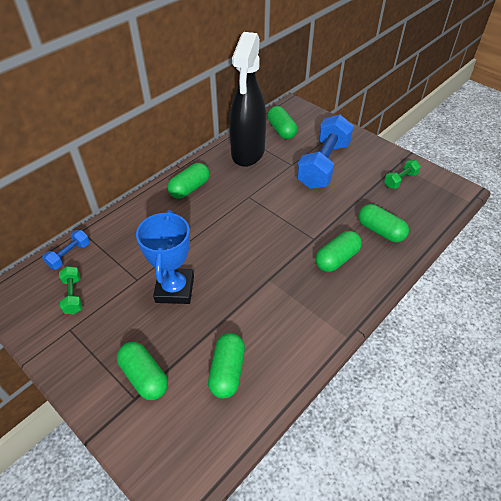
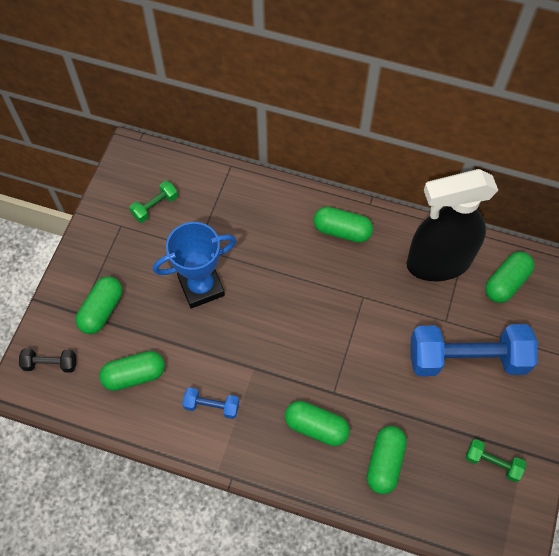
camera: 65 degrees right, 15 degrees up
(69, 255) = (197, 174): blue dumbbell -> blue dumbbell (212, 406)
(171, 447) = (50, 364): none -> black dumbbell

